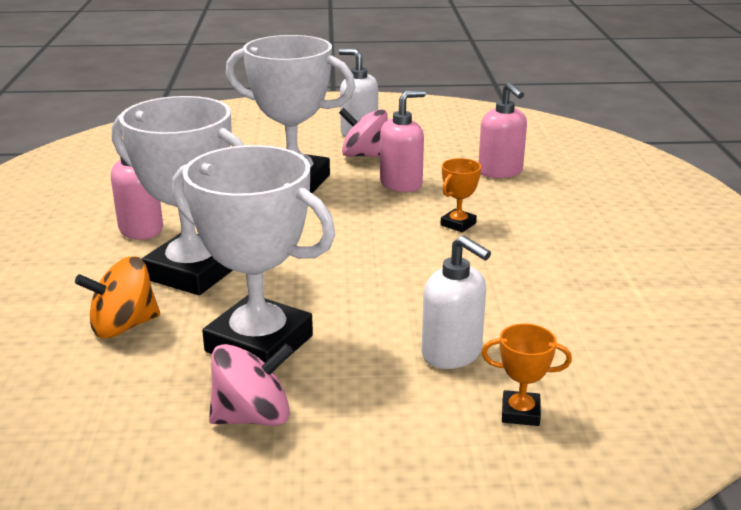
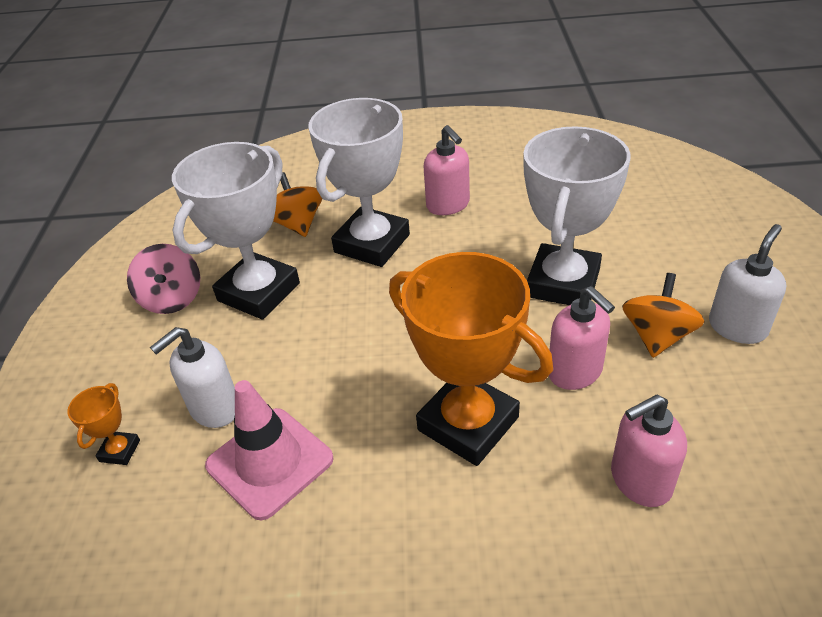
camera: 95 degrees right, 15 degrees up
(364, 156) = (657, 336): pink spinning top -> orange spinning top
(458, 224) = (468, 424): orange trophy -> orange trophy, size x2.38
(515, 313) = (269, 462): none -> pink traffic cone

